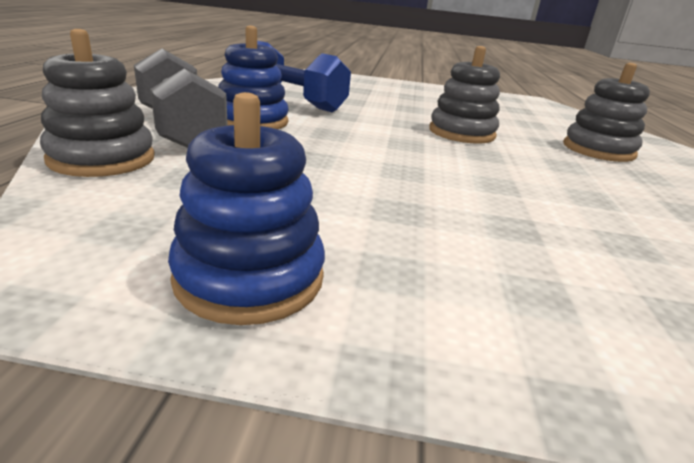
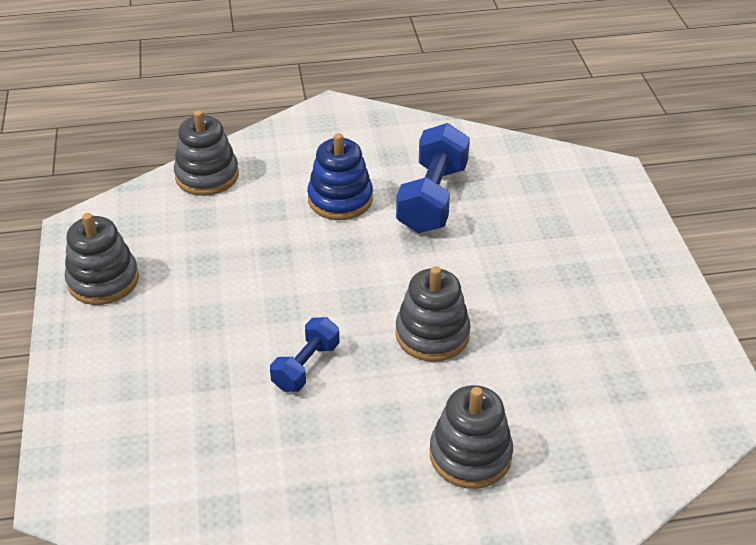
camera: 75 degrees right, 15 degrees up
(181, 130) = (286, 177): grey dumbbell -> none
(249, 277) = (103, 280): blue stacking toy -> grey stacking toy
(498, 178) = (306, 366): none -> blue dumbbell

